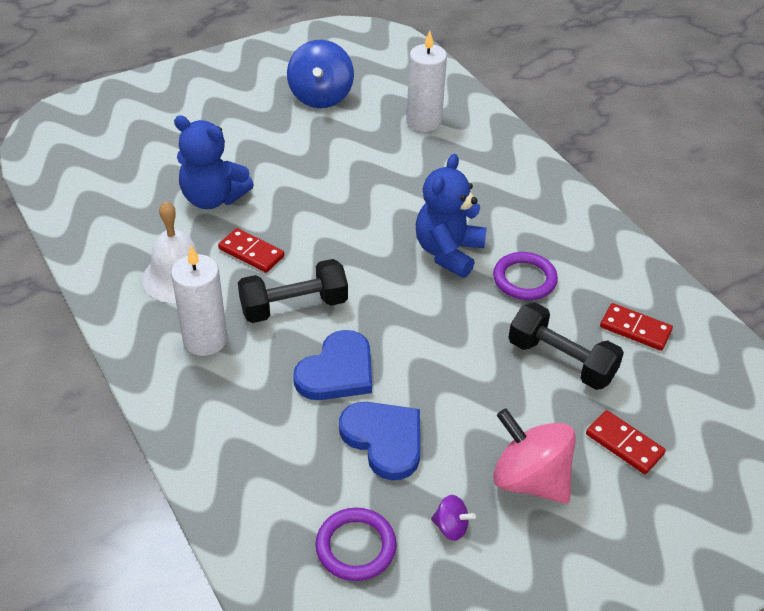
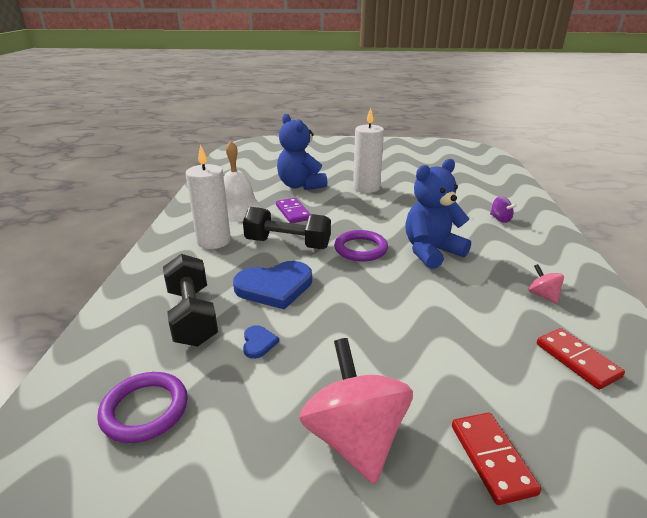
camera: 35 degrees right, 15 degrees down
(251, 253) = (293, 212): red domino -> purple domino
(321, 96) = (414, 164): blue spinning top -> none
(384, 440) = (258, 343): blue heart -> blue heart, size x0.46
(424, 121) = (475, 188): white candle -> white candle (366, 188)
(451, 527) = (238, 440): purple spinning top -> purple spinning top (500, 219)
(524, 279) = (484, 287): purple ring -> purple ring (360, 249)
(561, 361) = (473, 354): black dumbbell -> black dumbbell (192, 316)
(577, 268) = (542, 295): none -> pink spinning top

